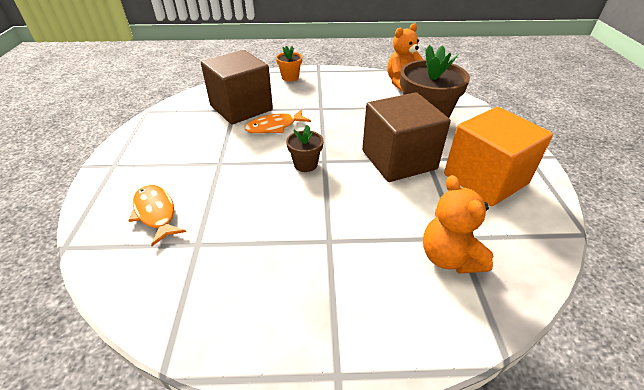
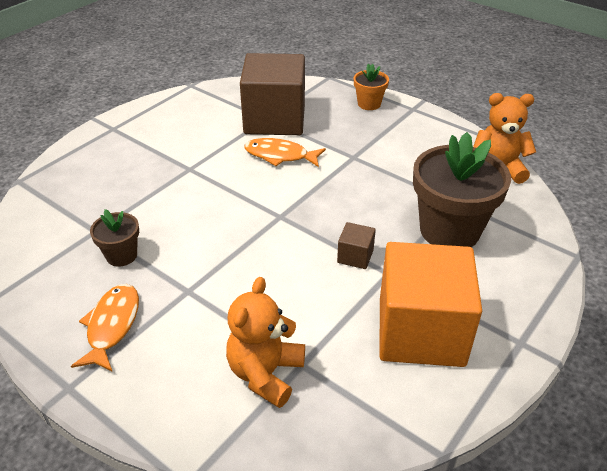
camera: 40 degrees right, 0 degrees up
(156, 213) = (97, 188): orange fish -> orange fish (112, 326)
(305, 164) = (258, 210): brown flower pot -> brown flower pot (121, 255)
(398, 160) = (355, 256): brown cube -> brown cube, size x0.41

